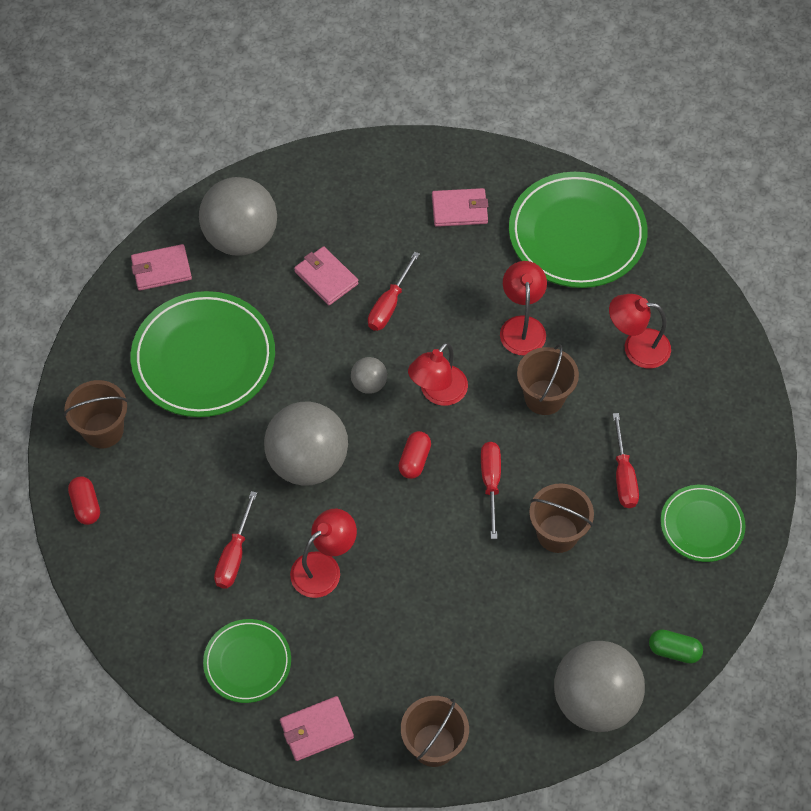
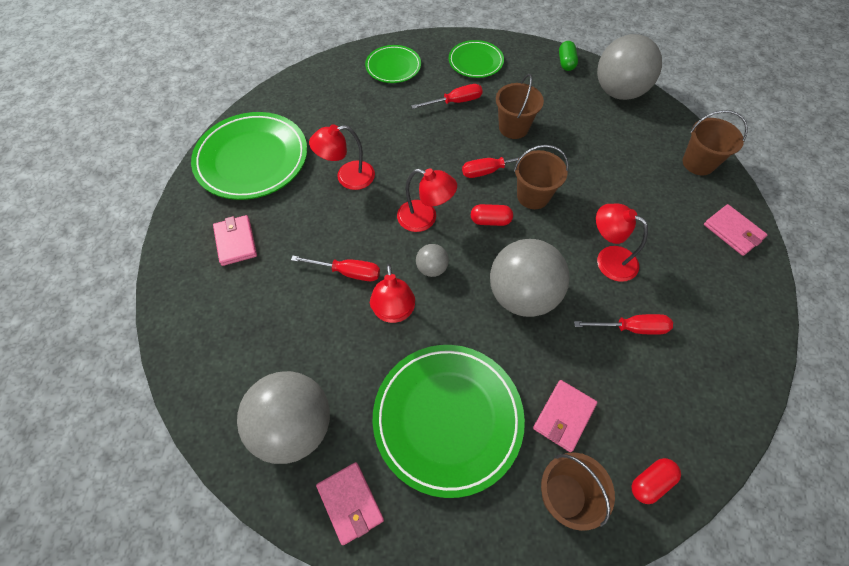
camera: 105 degrees left, 0 degrees up
(247, 662) = (713, 291): green plate -> green plate (393, 67)
(326, 277) = (329, 331): pink wallet -> pink wallet (564, 416)
(544, 397) = (407, 153): brown bucket -> brown bucket (533, 196)
(636, 347) = (349, 110): red lamp -> red lamp (394, 312)

